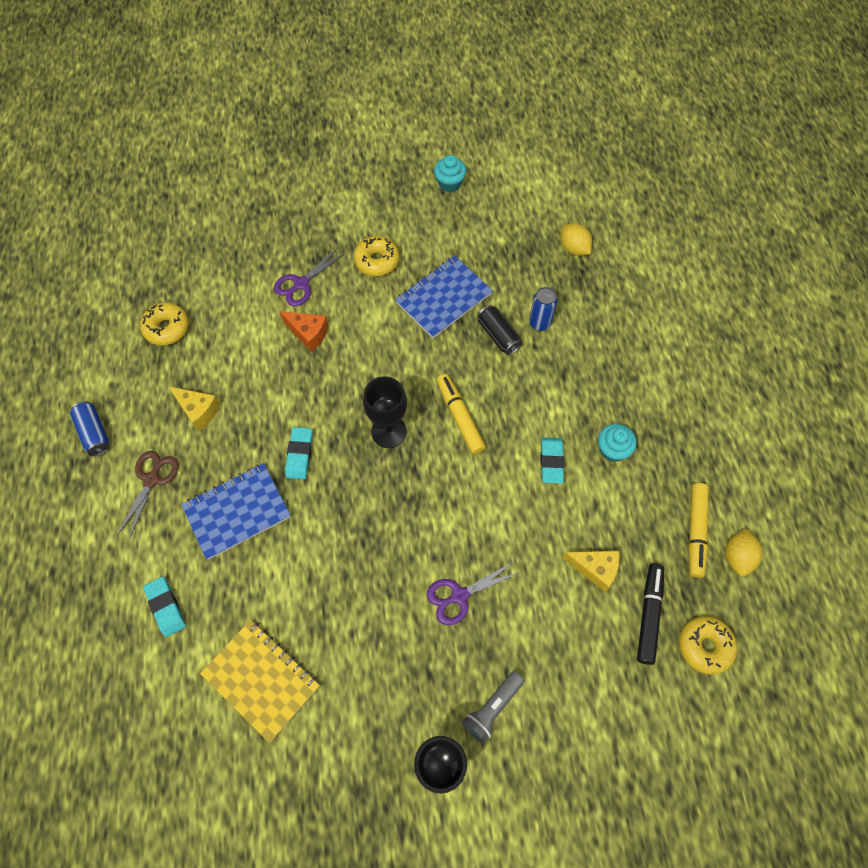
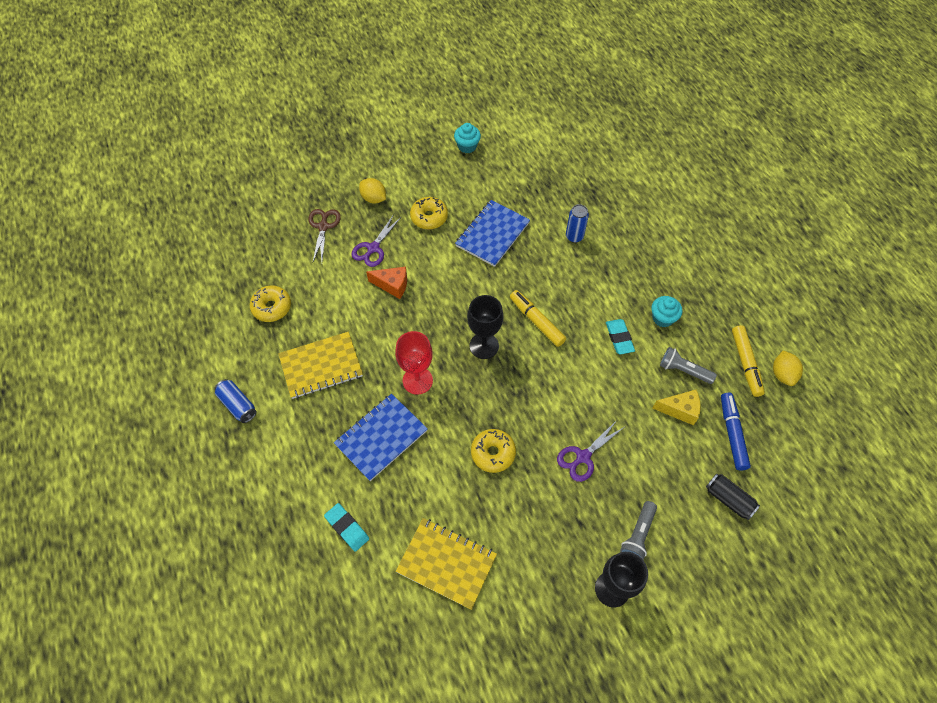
camera: 15 degrees left, 5 degrees down
(151, 479) = (300, 430): brown scissors -> brown scissors (323, 227)
(198, 411) = (321, 366): yellow cheese -> yellow notebook
(299, 454) = (417, 380): turquoise eraser -> red goblet
(498, 335) = (545, 253): black can -> black can (728, 499)
(574, 248) = (581, 175): yellow lemon -> yellow lemon (374, 198)
(615, 521) = (683, 370): none -> grey flashlight
(648, 615) = (732, 434): black marker -> blue marker
(704, 646) = (781, 446): yellow donut -> yellow donut (493, 453)

